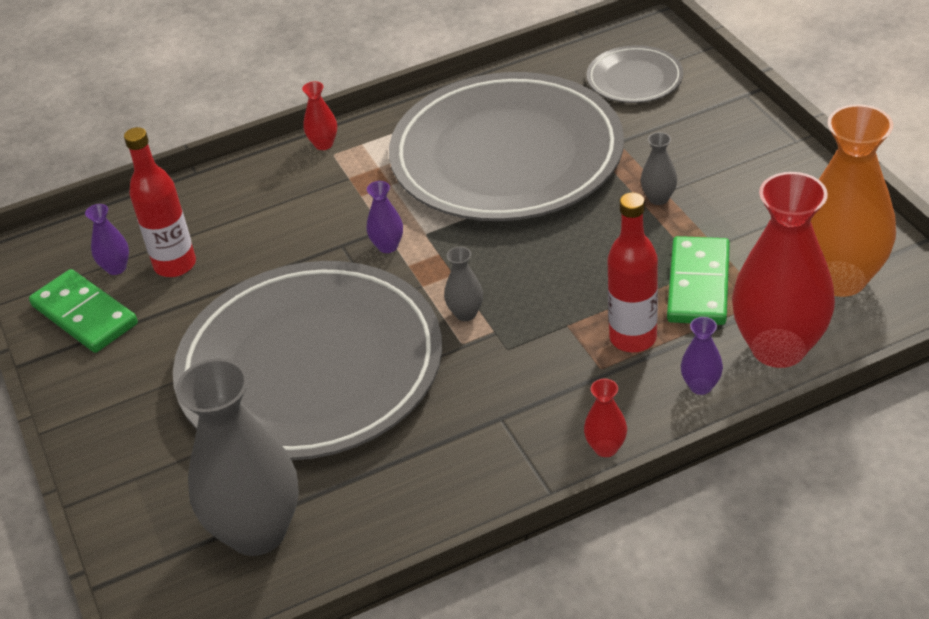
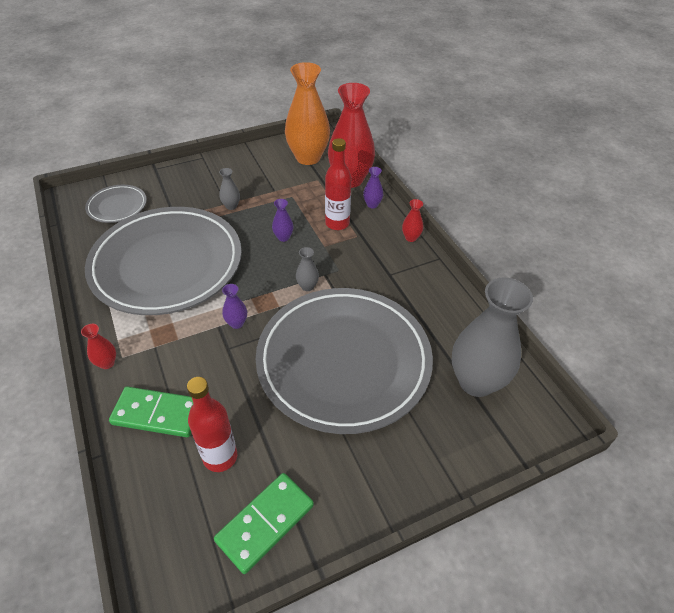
camera: 95 degrees left, 5 degrees up
(116, 268) = (211, 505): purple vase -> purple vase (283, 237)
(699, 285) = (303, 199): green domino -> green domino (157, 413)

